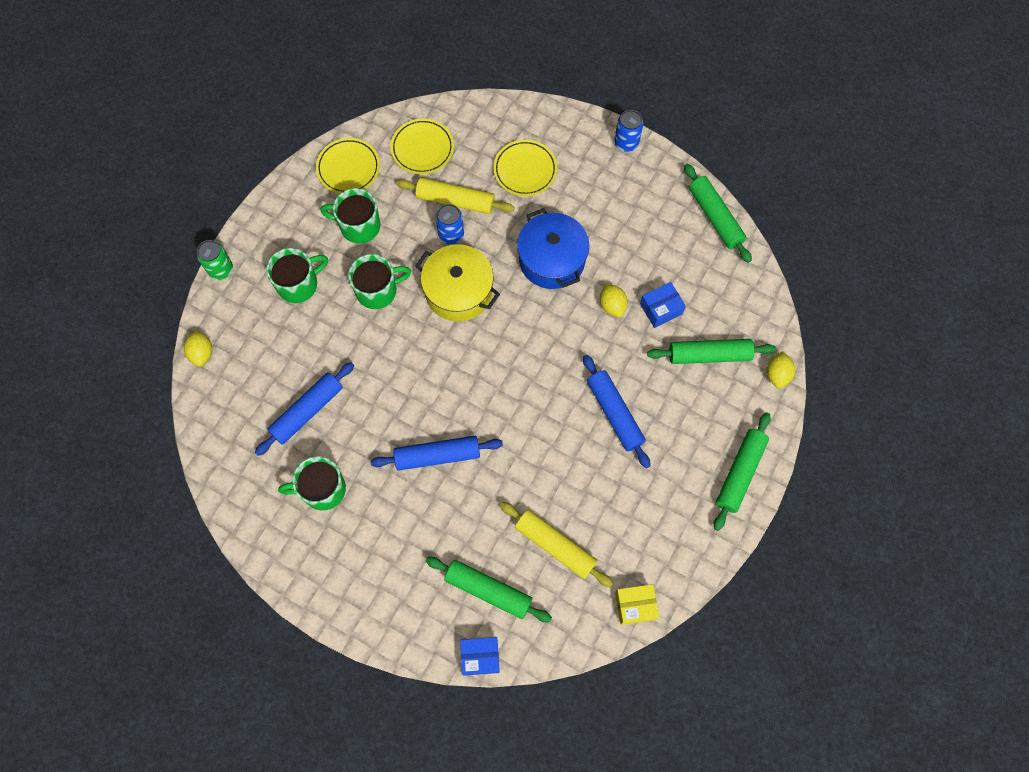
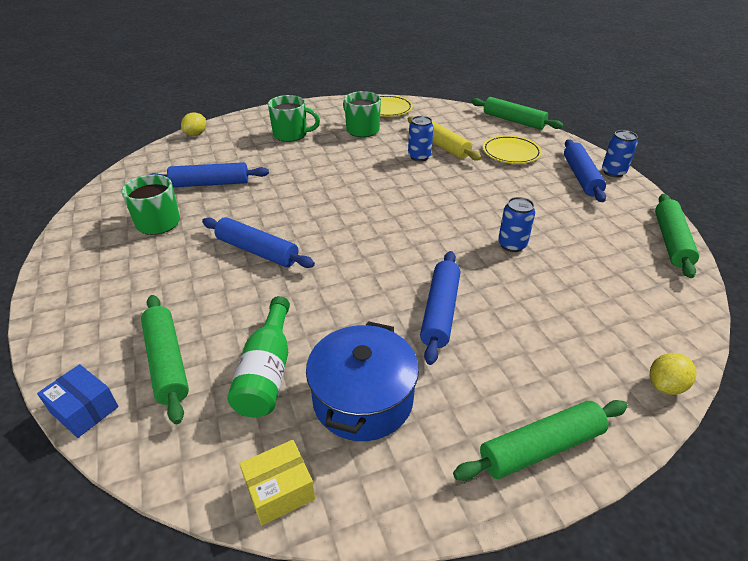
camera: 40 degrees right, 30 degrees down
(221, 269) = (258, 112): green can -> none
(378, 290) = (335, 157): green mug -> none
(422, 149) = (445, 119): yellow plate -> none
(458, 291) = (390, 181): yellow pot -> none
(552, 260) = (484, 199): blue pot -> blue pot (363, 399)
(555, 546) = (267, 371): yellow rolling pin -> green bottle
(605, 169) = (581, 177): none -> blue rolling pin
(612, 305) = (512, 245): yellow lemon -> blue can
(635, 605) = (279, 490): yellow box -> yellow box turned 60 degrees counterclockwise
(661, 309) = (560, 269): blue box -> none
(709, 355) = (586, 325): green rolling pin -> green rolling pin (513, 121)

